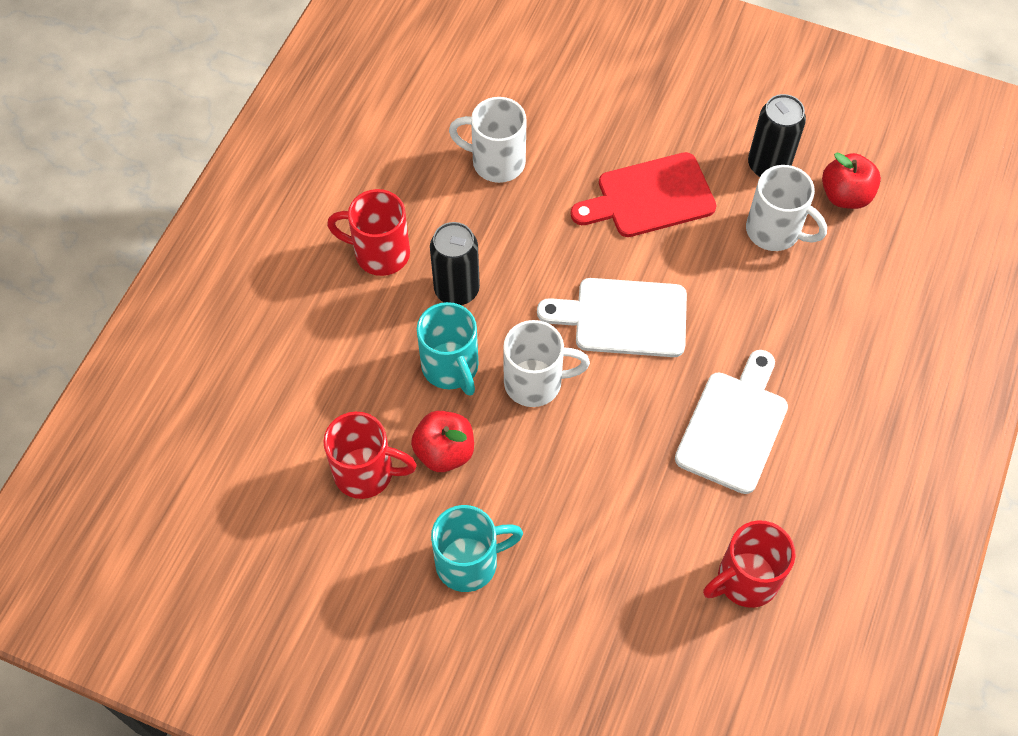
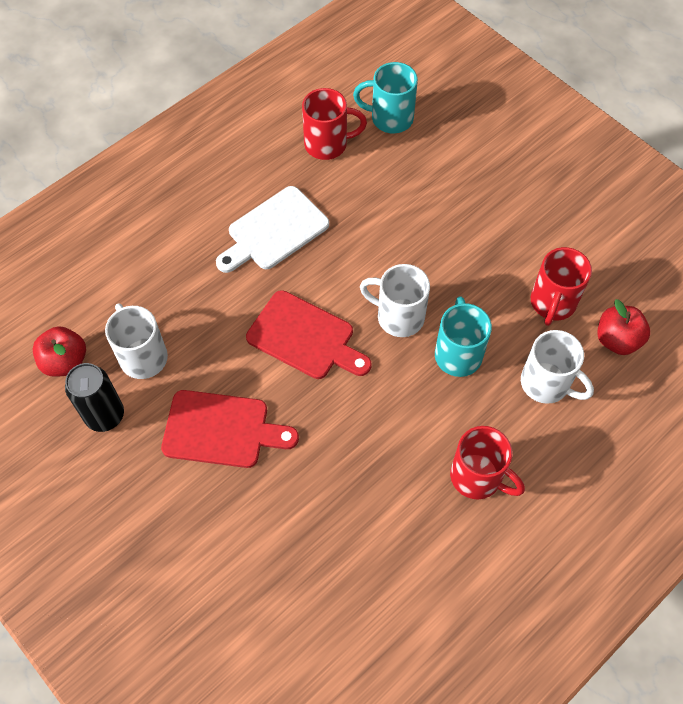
camera: 155 degrees left, 0 degrees up
(366, 473) = (552, 303): red mug -> red mug turned 105 degrees counterclockwise
(444, 452) = (489, 295): red apple -> red apple (617, 340)
(456, 290) = (425, 415): black can -> none
(469, 562) = (501, 220): turquoise mug -> turquoise mug (390, 118)
(496, 162) = (335, 525): white mug -> white mug (546, 384)
(623, 317) = (305, 338): white cutting board -> red cutting board

